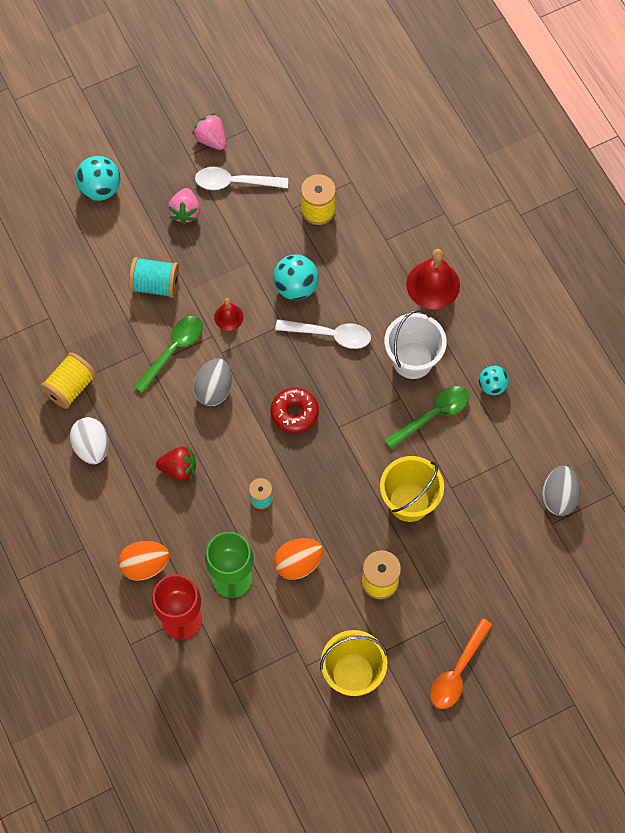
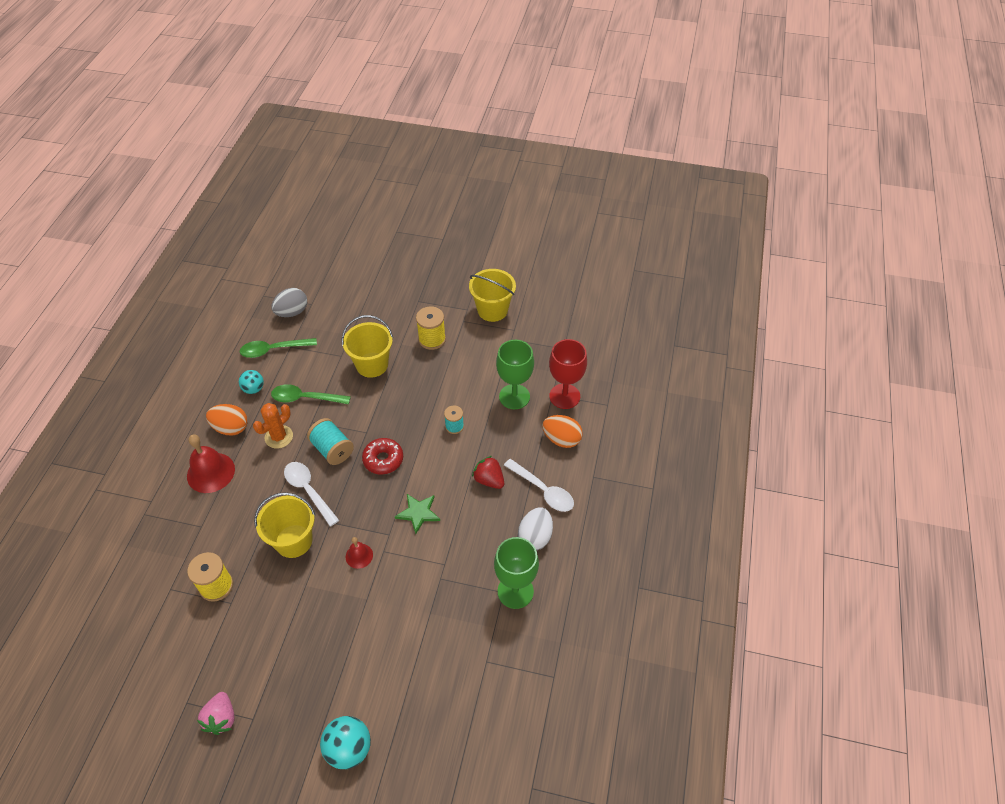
camera: 140 degrees left, 15 degrees down
(70, 387) = (515, 591): yellow spool -> green goblet
(155, 285) = (385, 623): turquoise spool -> turquoise spool (332, 449)
(173, 350) = (420, 561): green spoon -> green spoon (274, 350)
(185, 212) = (306, 667): pink strawberry -> none
(214, 389) = (418, 513): grey egg -> green star
(235, 182) = (245, 661): white spoon -> white spoon (543, 490)
(295, 287) = (293, 541): turquoise ball -> yellow bucket
(298, 563) = (468, 378): orange egg -> orange egg (231, 428)
(412, 360) = (279, 437): white bucket -> orange cactus
(458, 671) = (436, 277): orange spoon -> none

